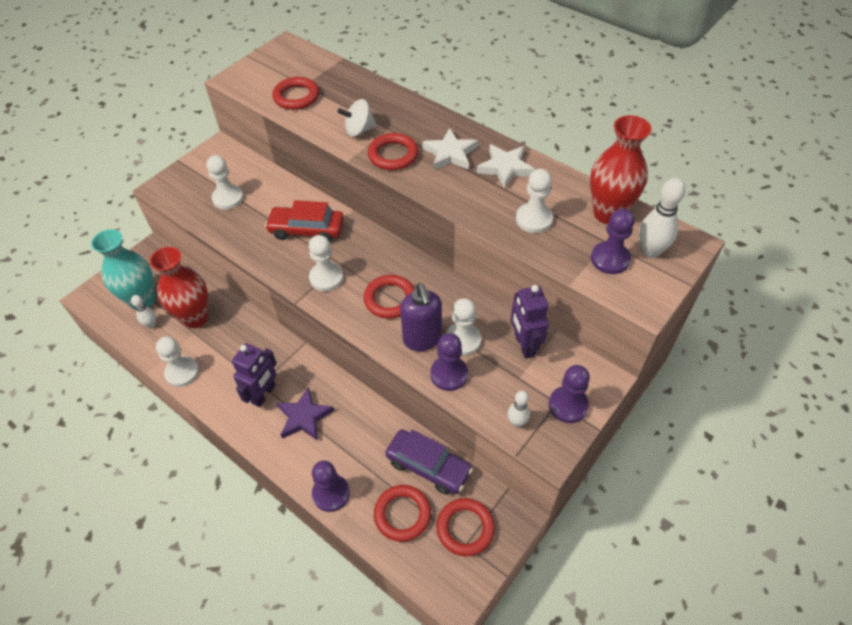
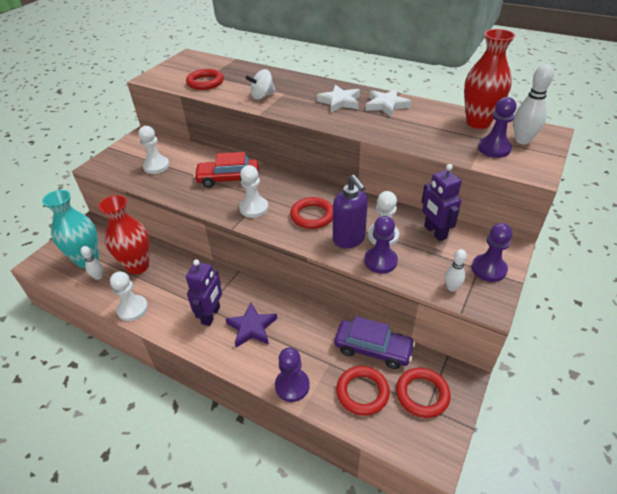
camera: 10 degrees left, 10 degrees down
(393, 155) = (294, 107): red ring -> none
(534, 219) = (422, 132): white pawn -> none

